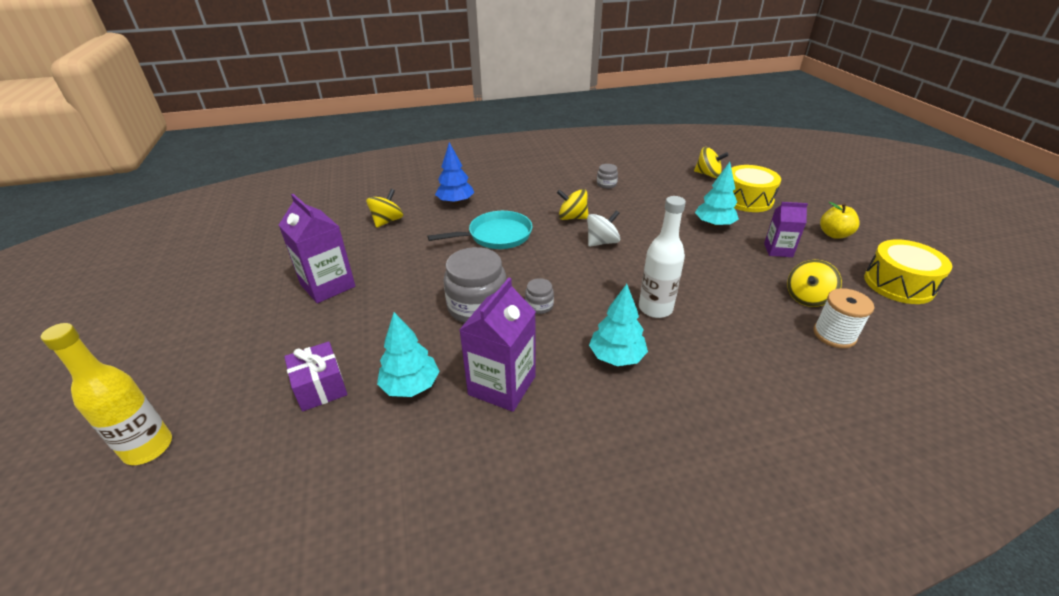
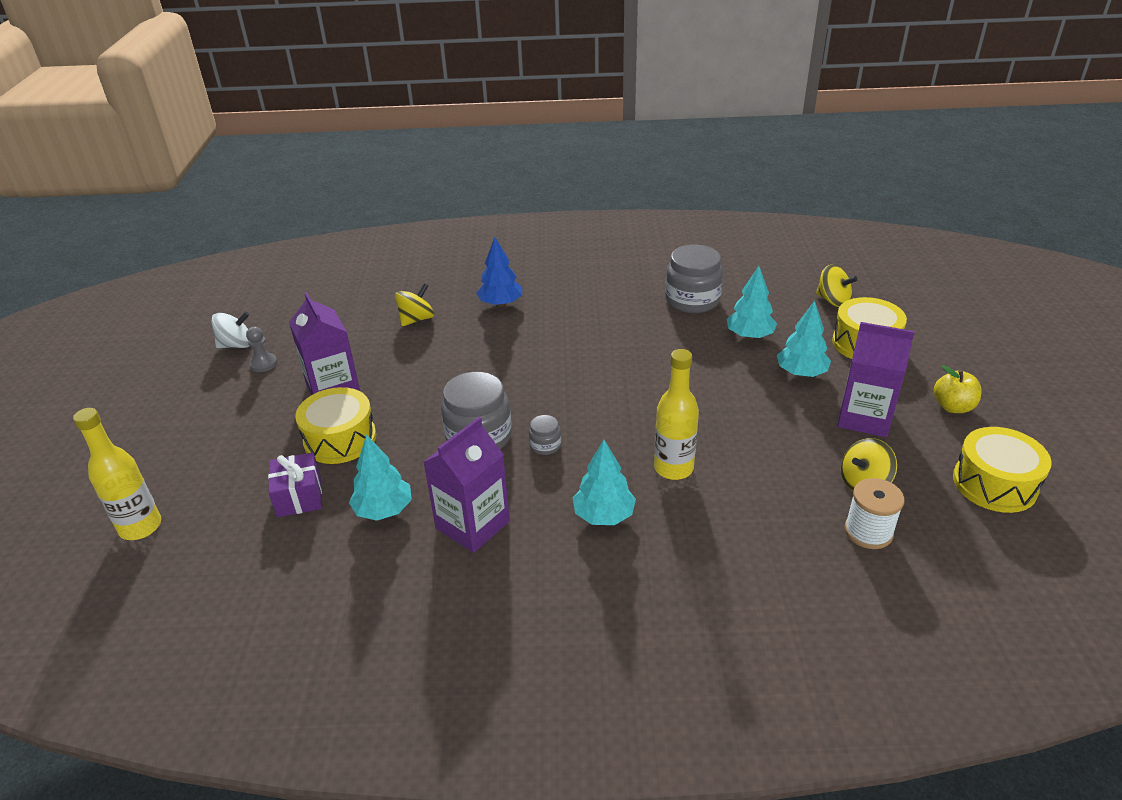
camera: 15 degrees right, 0 degrees up
(253, 272) = (263, 364): none -> grey pawn
(347, 327) = (340, 439): none -> yellow drum
(496, 236) = (531, 353): turquoise pan -> none
(572, 217) = (629, 341): yellow spinning top -> none
(602, 242) = (650, 378): white spinning top -> white spinning top (236, 345)
(606, 184) = (692, 300): grey jar -> grey jar, size x2.13
(655, 308) = (673, 468): white bottle -> yellow bottle
(661, 203) = (749, 335): none -> turquoise tree
(778, 250) = (864, 418): purple carton -> purple carton, size x1.63

